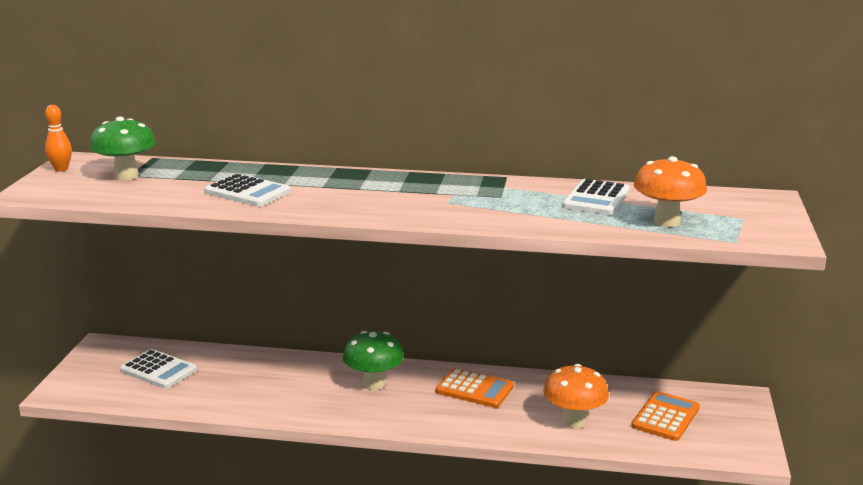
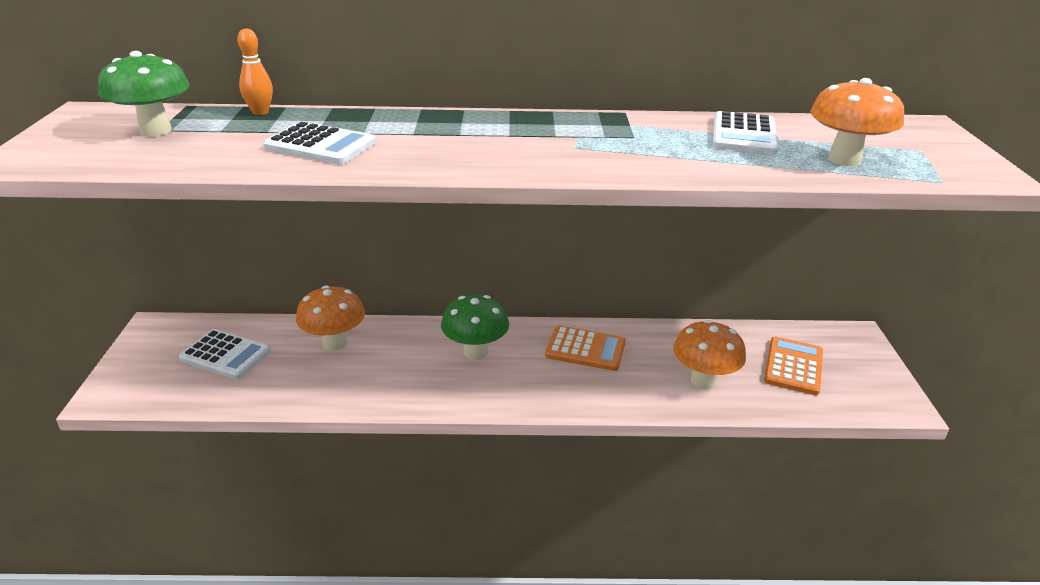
camera: 10 degrees left, 10 degrees up
(61, 169) = (66, 125): orange bowling pin -> orange bowling pin (260, 112)
(252, 368) = (335, 343): none -> orange mushroom

